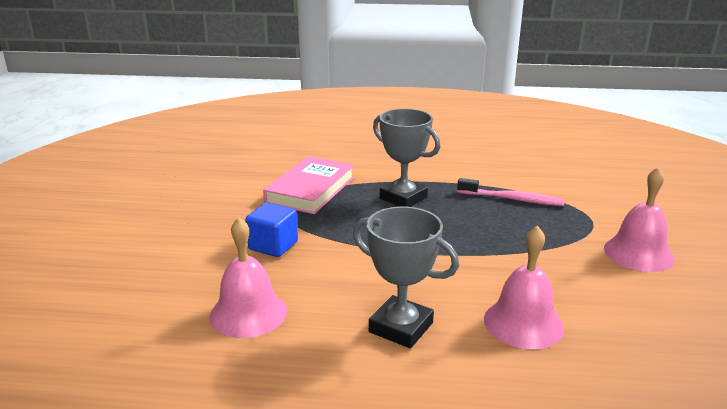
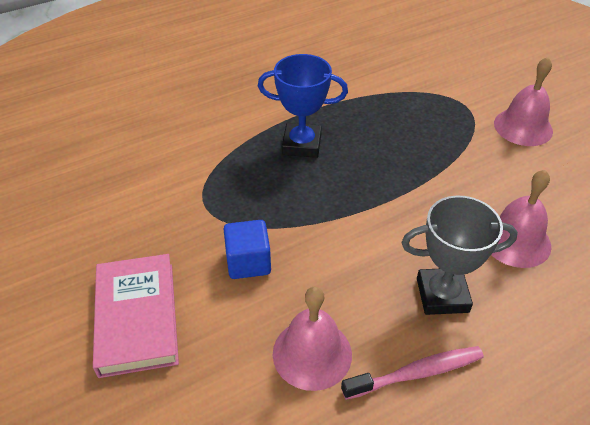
camera: 35 degrees left, 20 degrees up
(310, 190) = (207, 172): pink book -> pink book (137, 318)
(403, 198) = (301, 144): grey trophy -> blue trophy
(512, 199) = (389, 106): pink toothbrush -> pink toothbrush (417, 373)

